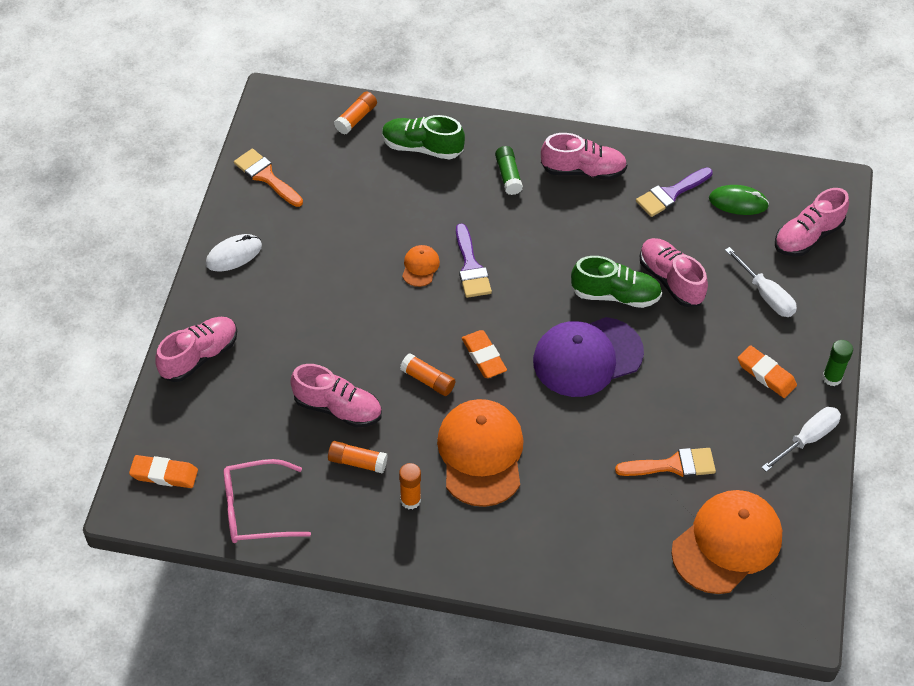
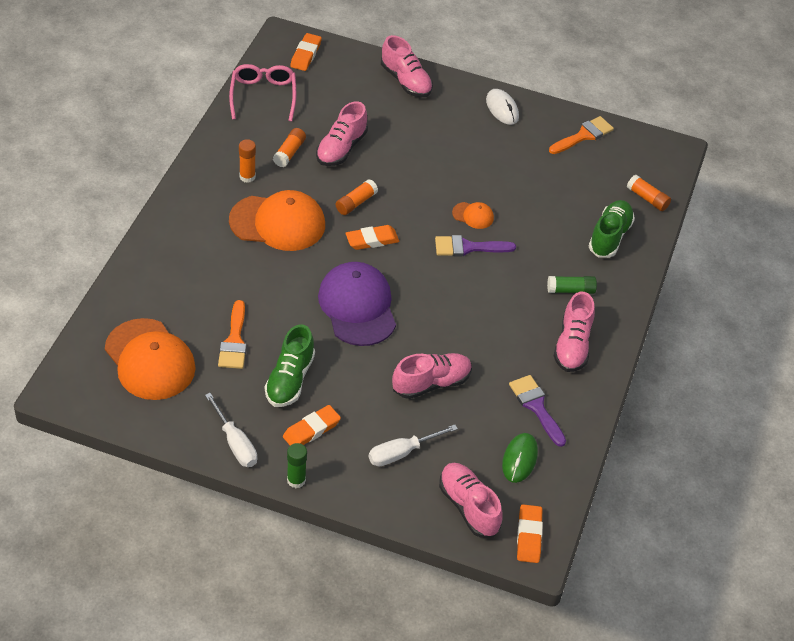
camera: 95 degrees right, 5 degrees down
(615, 295) = (421, 339): green shoe -> green shoe (290, 379)
(821, 189) = (529, 536): none -> orange eraser

